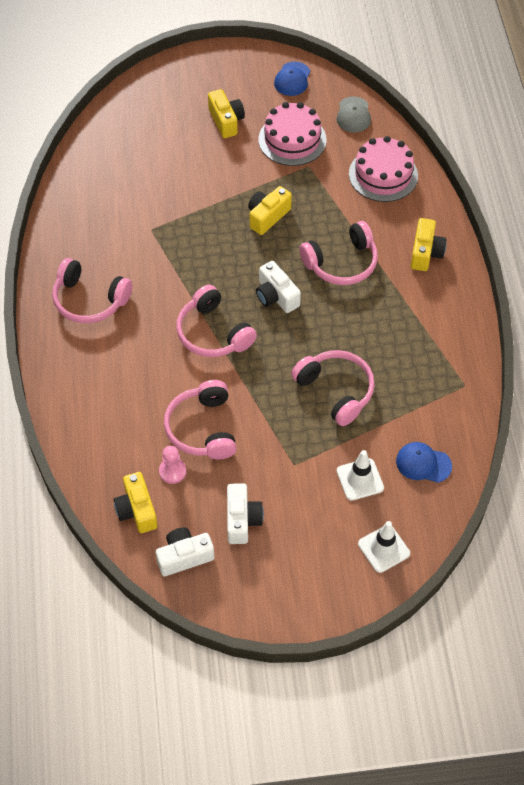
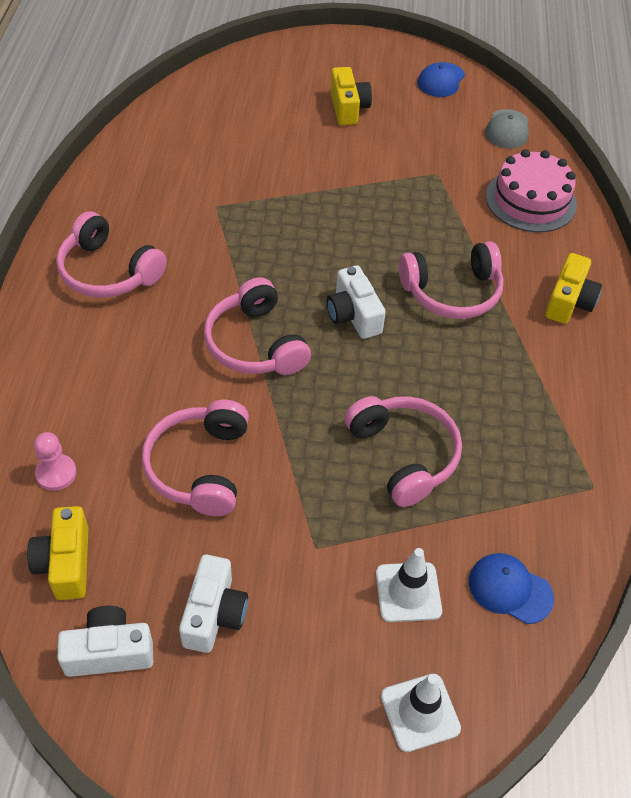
camera: 10 degrees right, 5 degrees down
(172, 471) = (137, 518): pink pawn -> pink pawn (56, 473)
(267, 216) = (369, 219): yellow camera -> none
(292, 140) = (424, 142): pink cake -> none

